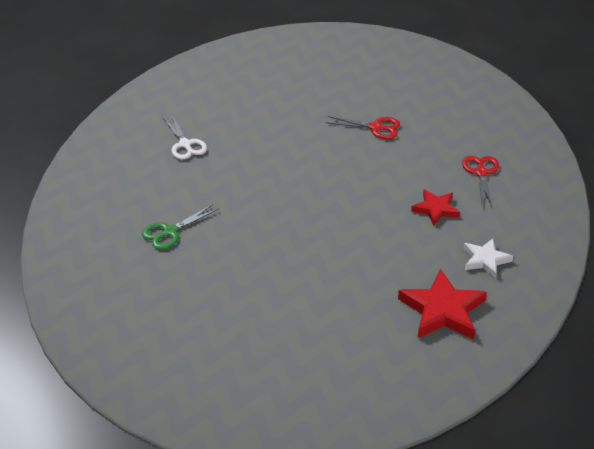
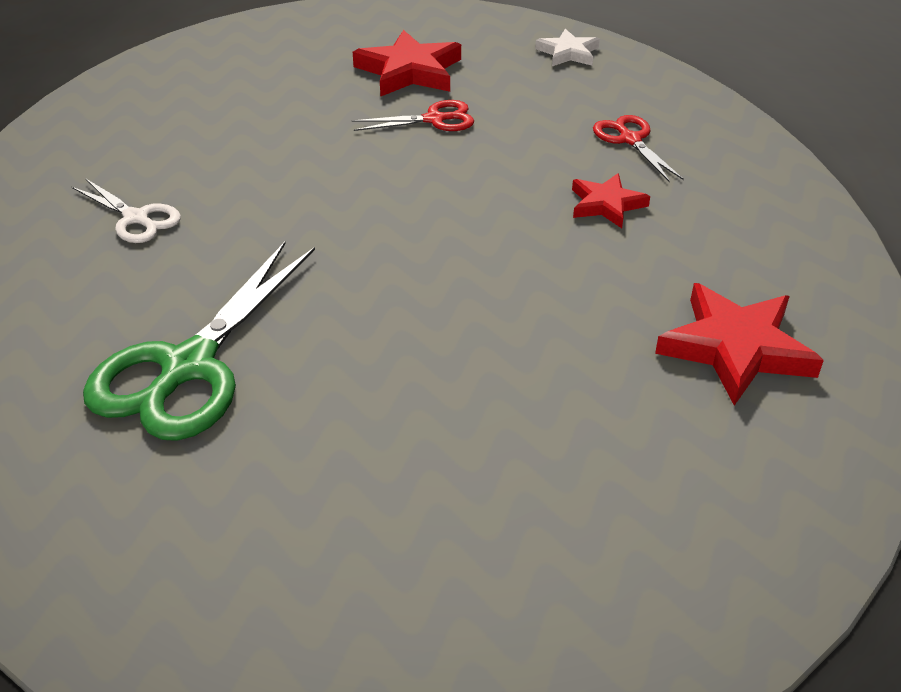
camera: 25 degrees left, 0 degrees up
(170, 232) = (188, 366): green scissors -> green scissors, size x1.91
(382, 91) = (409, 71): none -> red star
(485, 260) = (734, 254): white star -> white star (568, 53)

